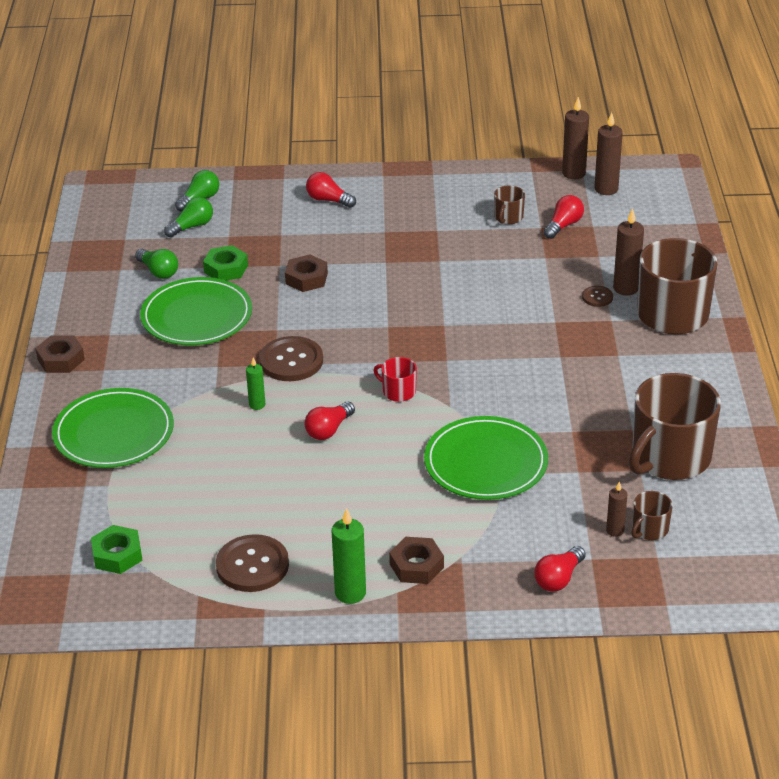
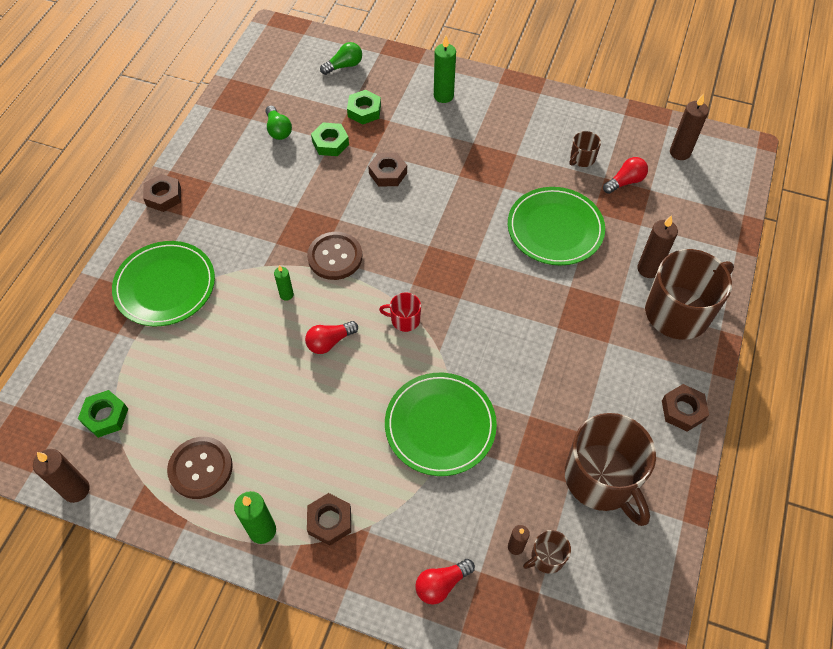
camera: 20 degrees right, 20 degrees up
(192, 226) = (325, 91): green light bulb -> none
(197, 316) = (285, 185): green plate -> green plate (555, 229)
(247, 233) = (364, 111): none -> green nut
(328, 200) = (443, 96): red light bulb -> green candle
(398, 391) = (404, 319): red mug -> red mug turned 45 degrees counterclockwise
(574, 173) = (659, 127): brown candle -> brown candle (76, 490)
(597, 297) = (619, 271): brown button -> none
(669, 458) = (602, 479): brown mug -> brown mug turned 90 degrees counterclockwise
(719, 386) = (683, 410): none -> brown nut

